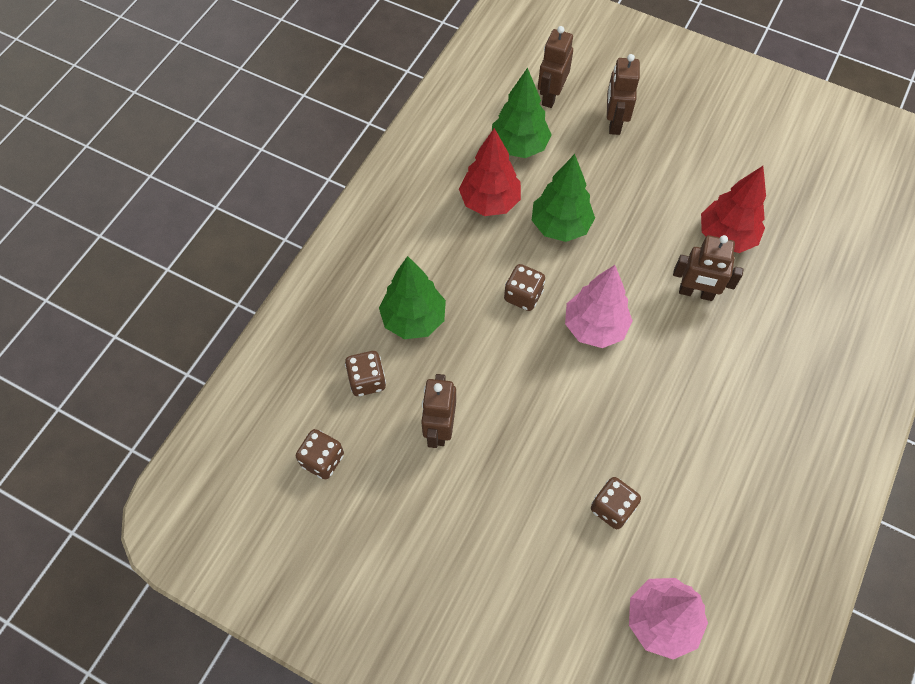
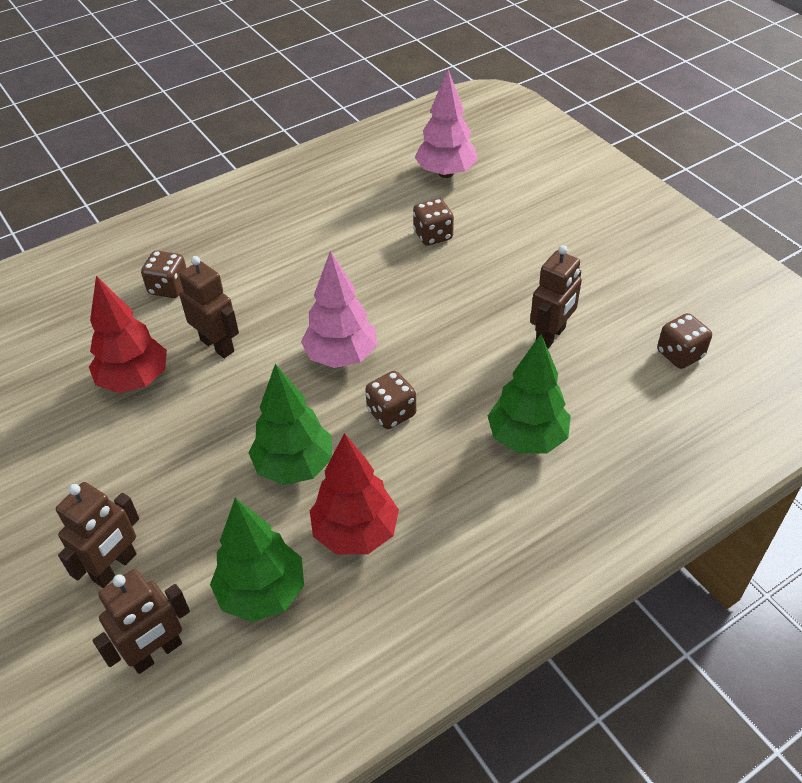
camera: 150 degrees left, 15 degrees down
(367, 380) = (606, 401): brown dice -> brown dice (169, 287)

